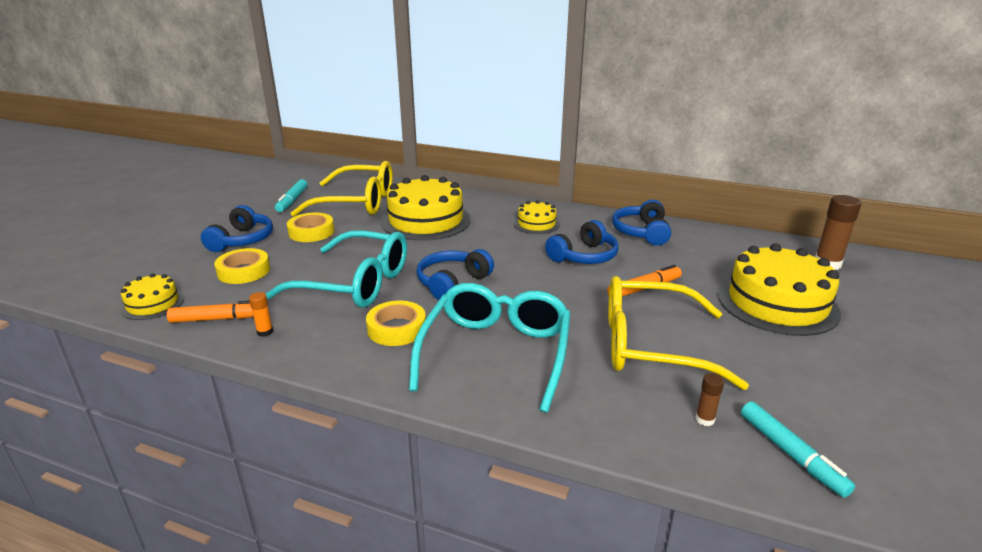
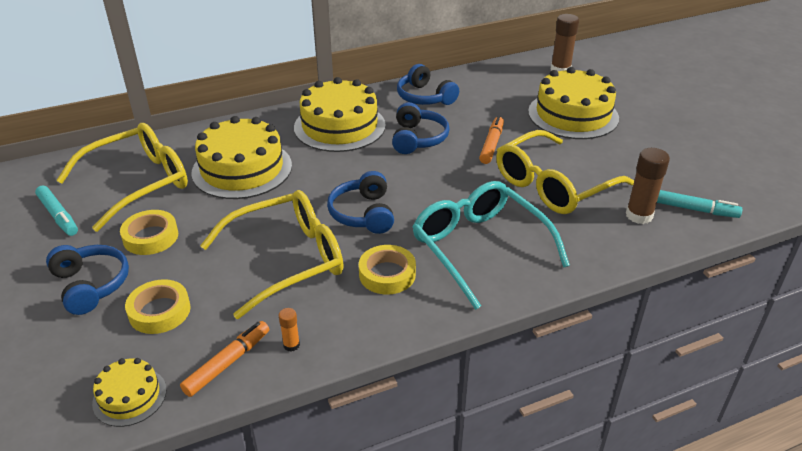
camera: 45 degrees left, 10 degrees up
(356, 284) = (288, 259): turquoise glasses -> yellow glasses
(536, 224) = (339, 126): yellow cake -> yellow cake, size x1.97
(705, 419) = (639, 215): brown glue stick -> brown glue stick, size x1.96

